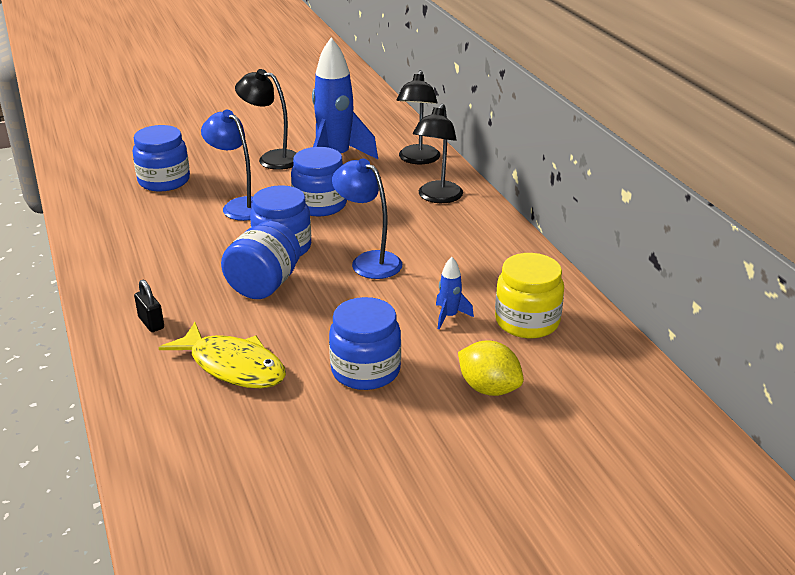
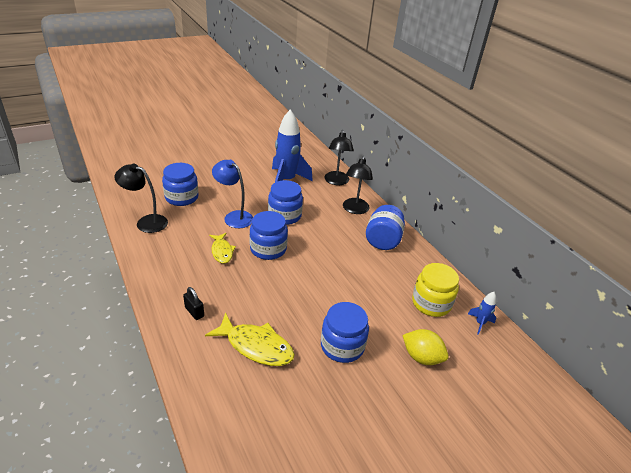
camera: 10 degrees left, 5 degrees up
(210, 250) = (222, 251): none -> yellow fish
(264, 285) = (262, 279): blue jar -> blue jar (383, 240)
(271, 158) = (247, 180): black lamp -> black lamp (146, 222)
(368, 261) = (324, 259): blue lamp -> none
(449, 316) = (384, 301): blue rocket -> blue rocket (480, 323)

